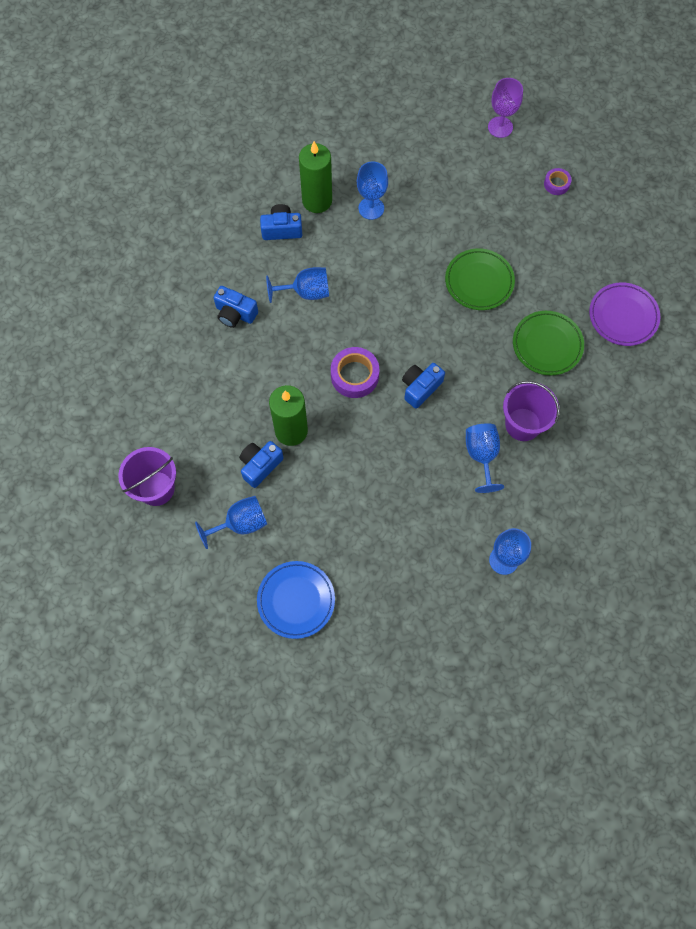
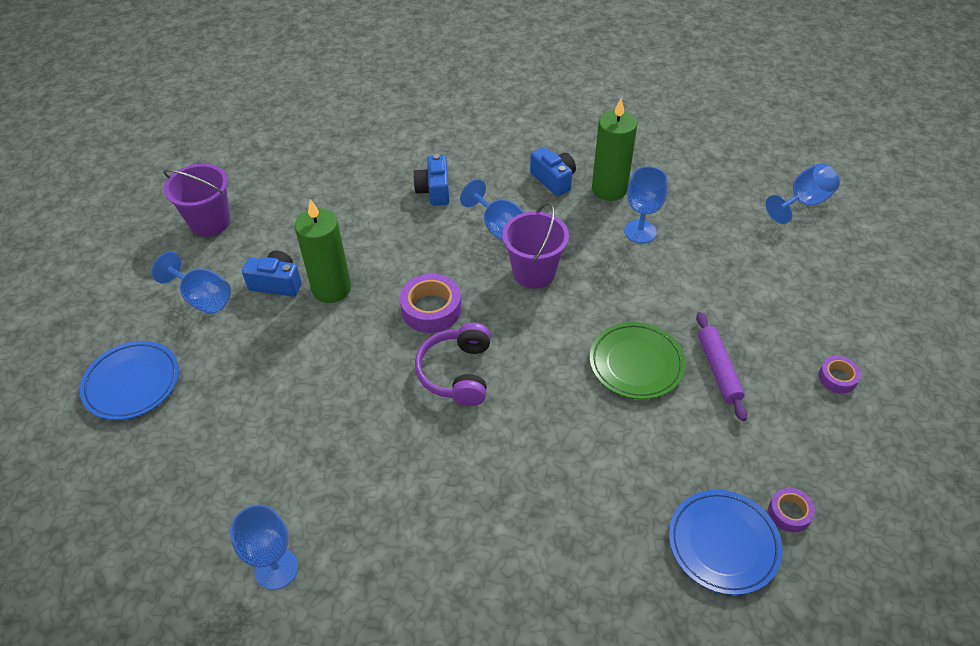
camera: 60 degrees right, 20 degrees down
(420, 388) = (457, 373): blue camera -> purple headphones
(481, 456) = (408, 475): blue goblet -> blue goblet (803, 203)
(500, 127) = (851, 290): purple goblet -> none
(512, 240) = (718, 369): none -> purple rolling pin
(523, 424) = (480, 499): purple bucket -> purple bucket (534, 272)
(547, 345) = (609, 473): green plate -> none
(623, 316) = (723, 544): purple plate -> blue plate
(624, 272) = (789, 513): none -> purple tape

